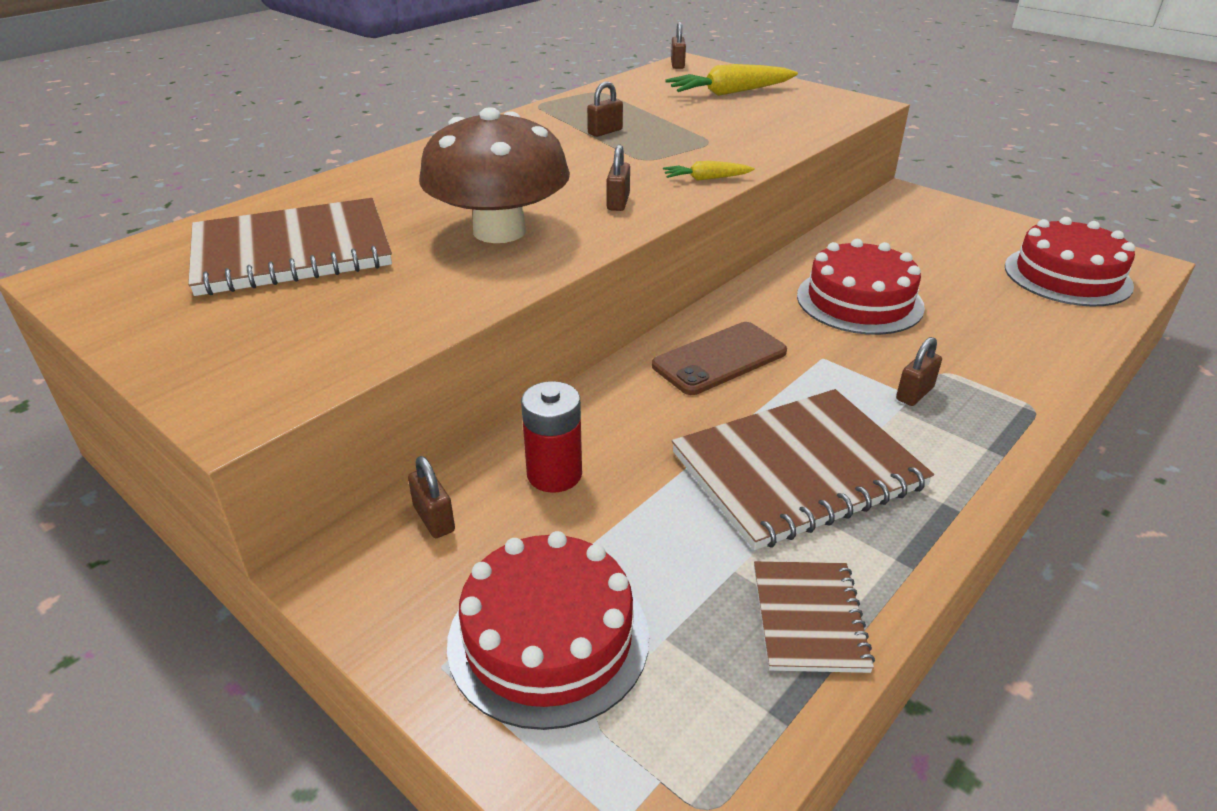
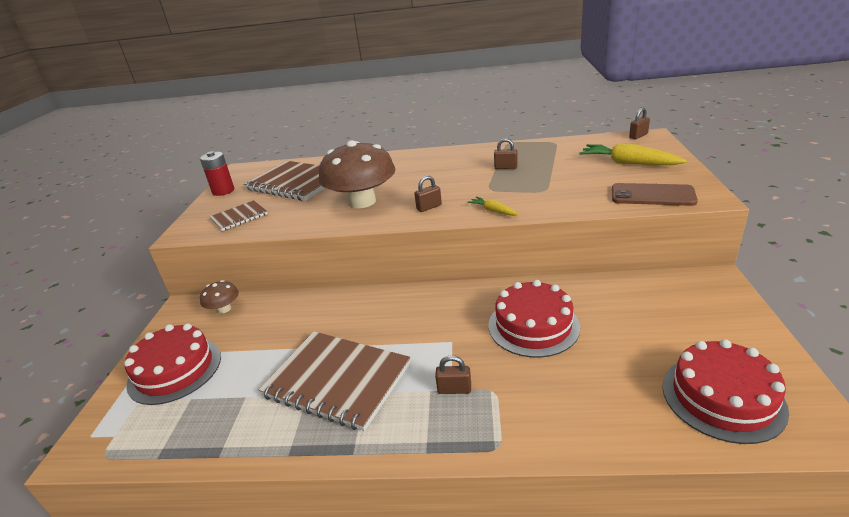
camera: 55 degrees right, 5 degrees down
(434, 519) = (224, 309): brown padlock -> brown mushroom
(554, 474) = (273, 318): red battery -> red battery (223, 191)
(719, 359) = (409, 312): brown phone -> brown phone (652, 195)
(809, 618) = (228, 434): brown notebook -> brown notebook (239, 217)

